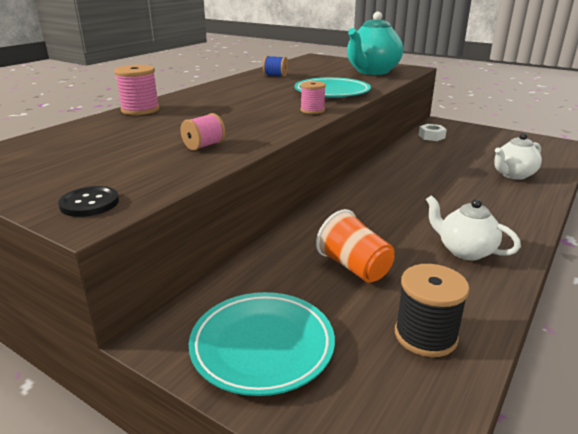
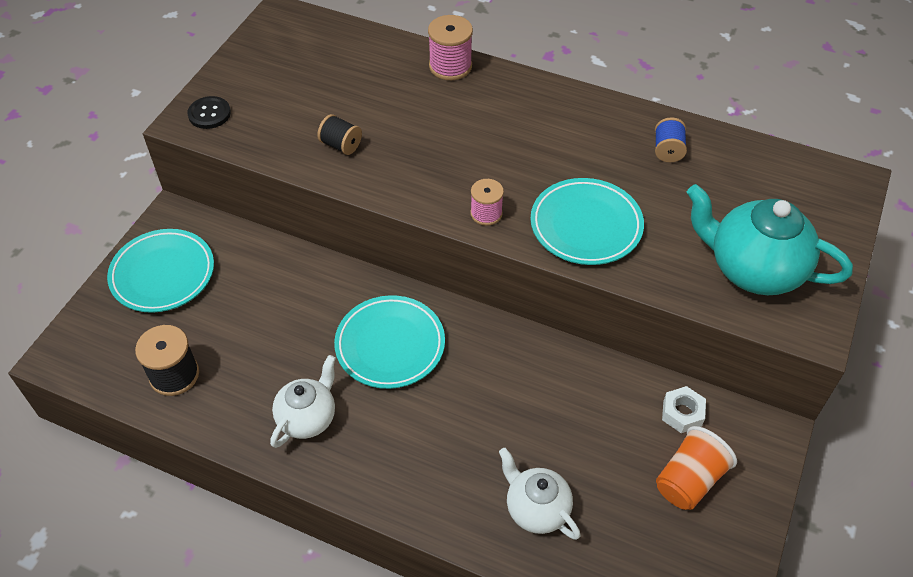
camera: 80 degrees right, 25 degrees up
(204, 146) = (341, 145): pink spool -> black spool
(354, 267) = (269, 323): orange cup -> orange cup (689, 480)
(382, 210) = (390, 345): none -> turquoise plate

